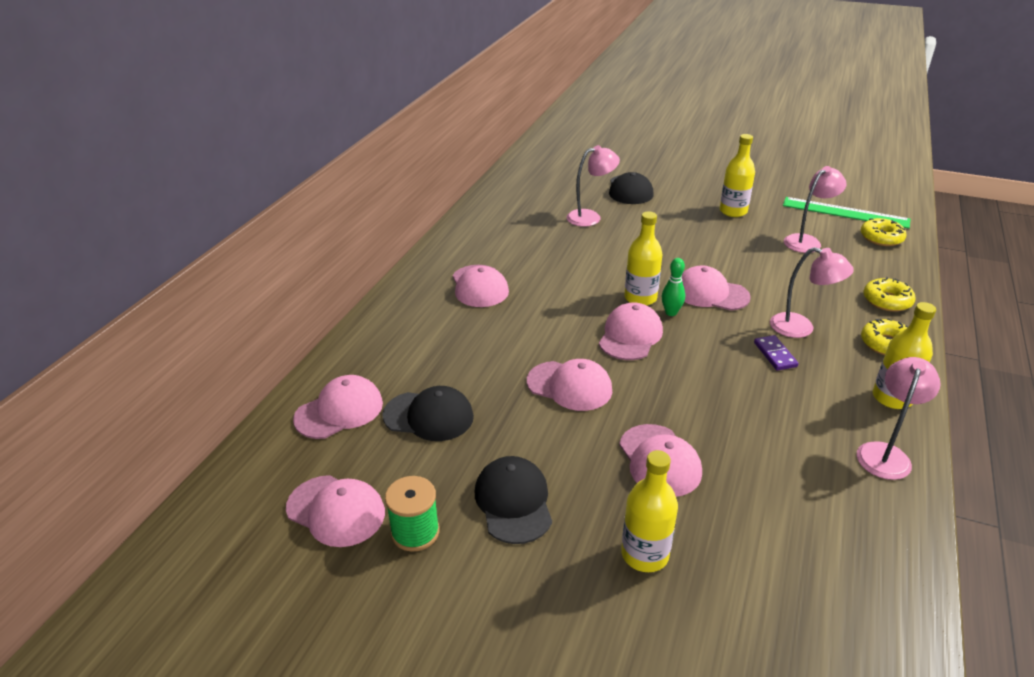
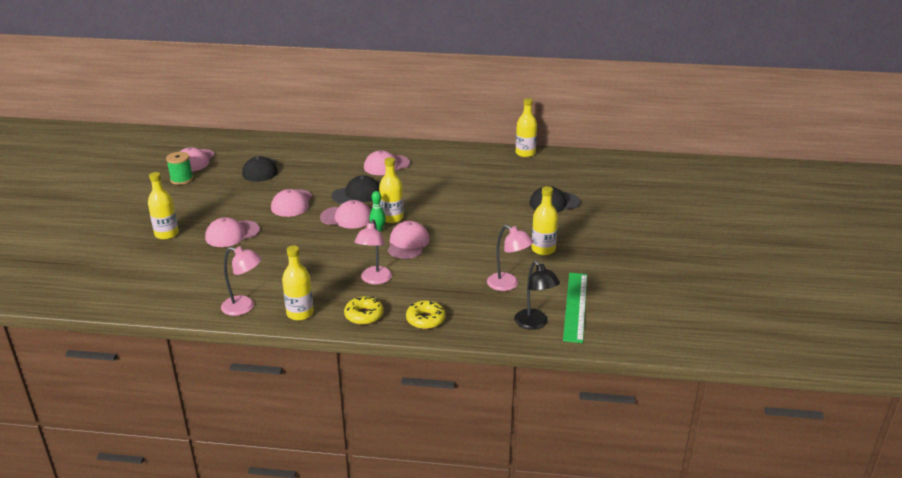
camera: 75 degrees right, 5 degrees down
(339, 411) = (261, 149): pink cap -> none
(498, 187) = (525, 153): none -> yellow bottle
(513, 502) = (200, 199): black cap -> black cap (357, 194)
(590, 217) = (498, 191): pink lamp -> none
(775, 354) = (339, 269): purple domino -> none
(881, 238) = (534, 324): yellow donut -> black lamp

